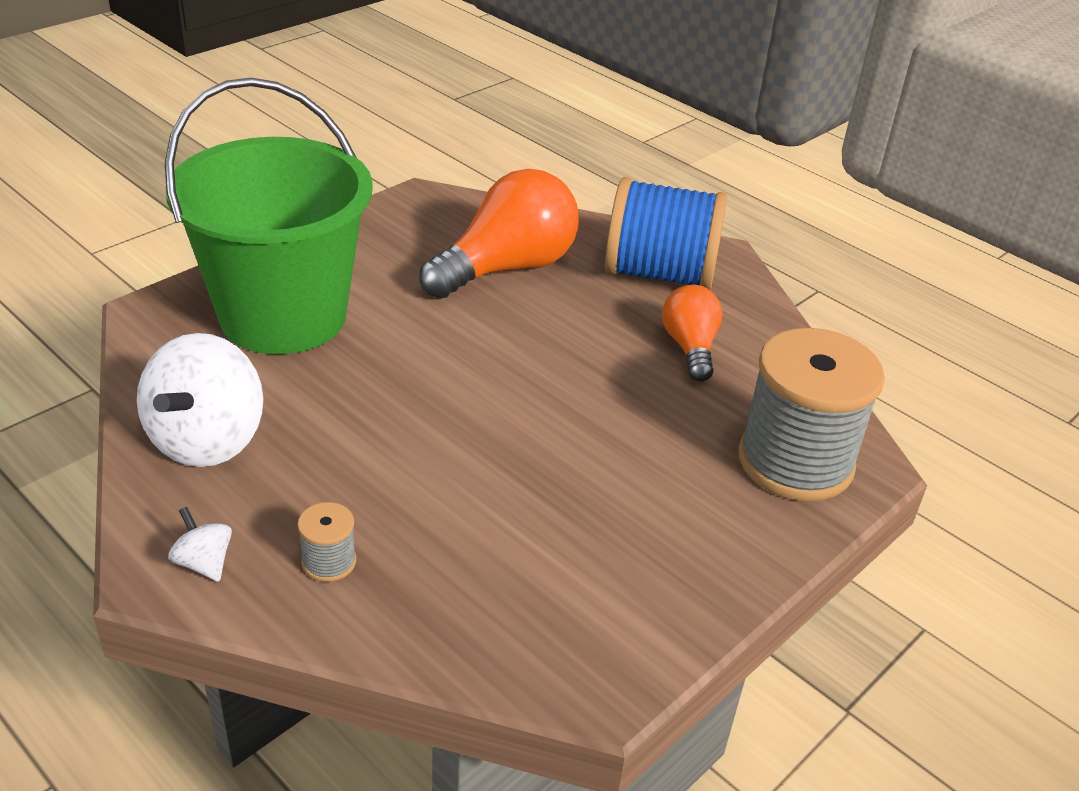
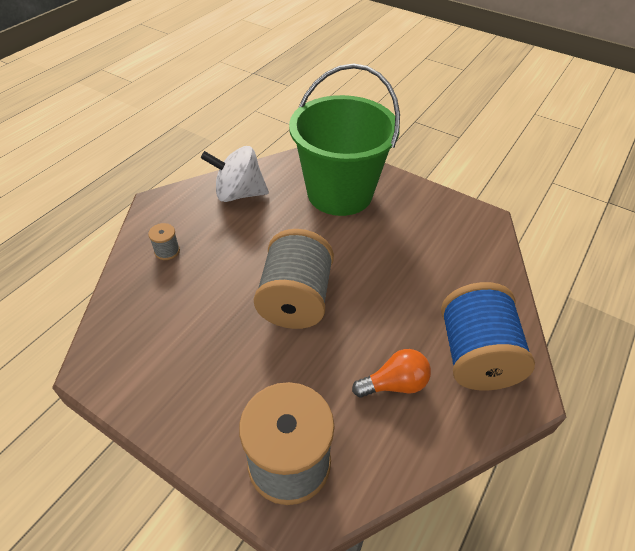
camera: 80 degrees right, 10 degrees up
(204, 563) = (162, 213): white spinning top -> none
(507, 268) = (433, 271): orange light bulb -> none
(516, 410) = (295, 299): none -> grey spool

